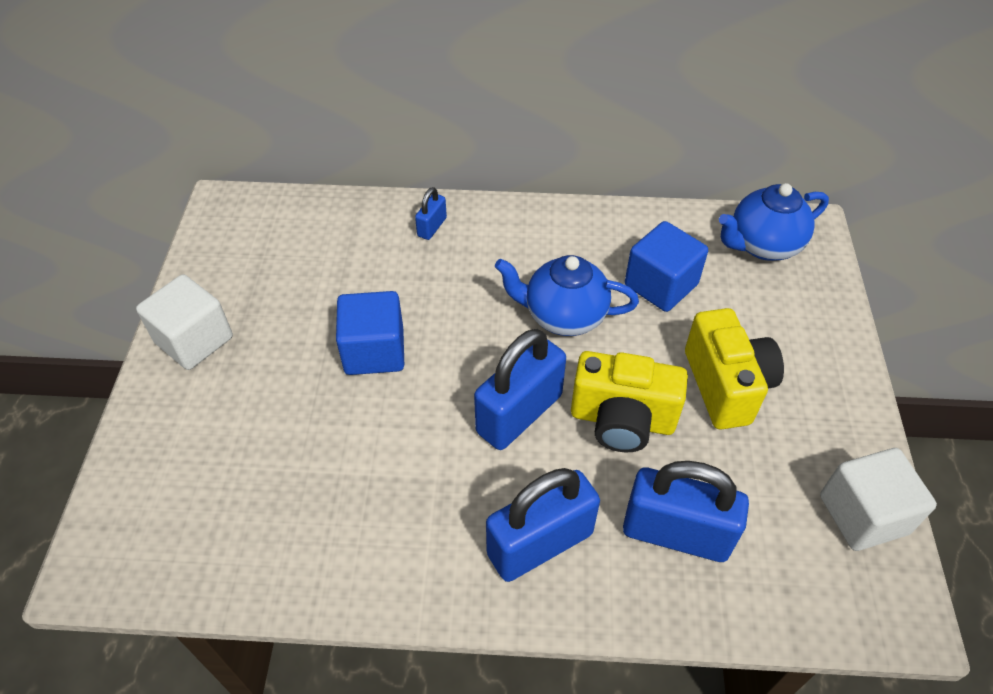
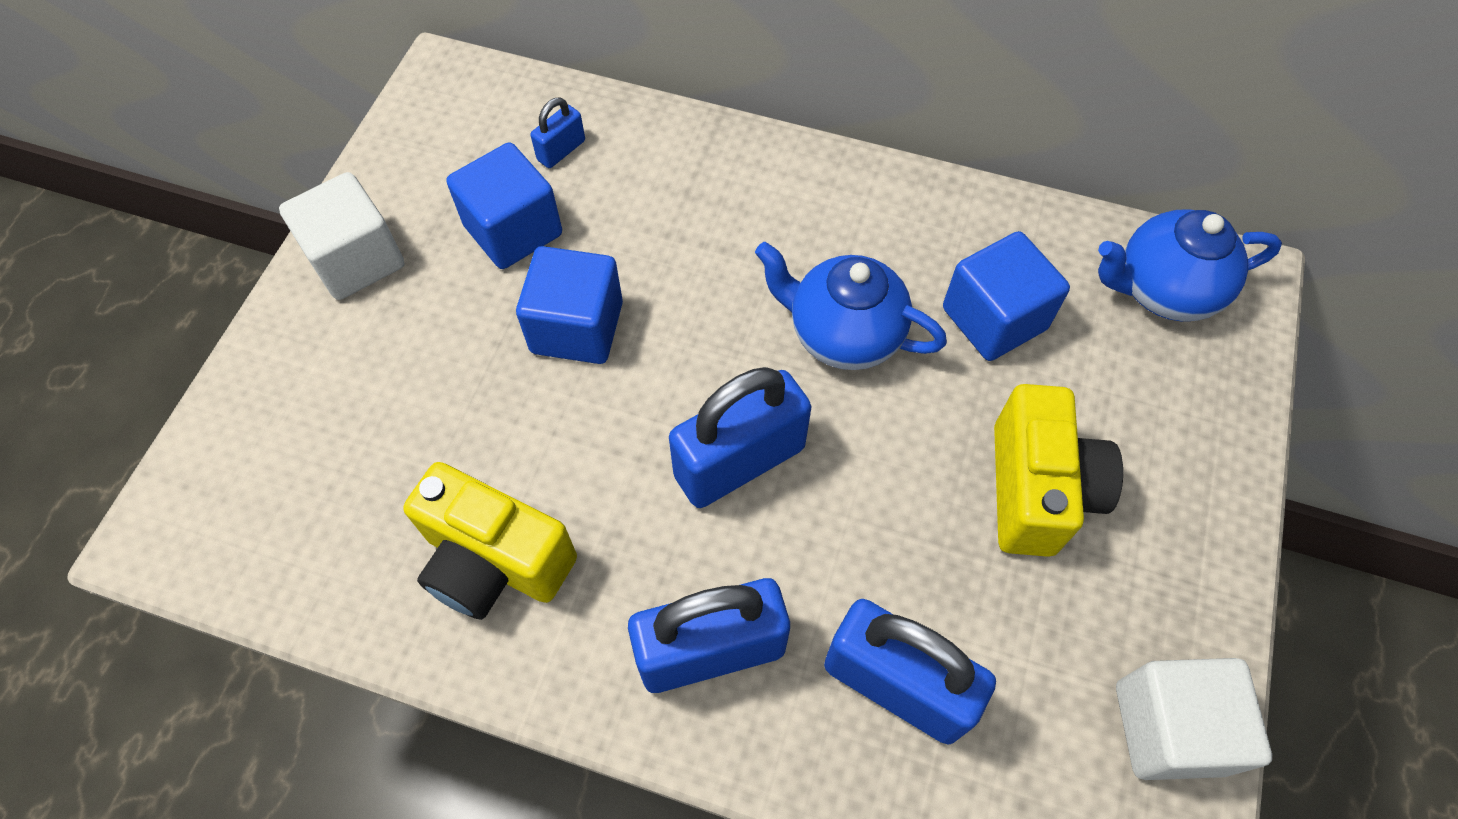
camera: 15 degrees right, 10 degrees up
(307, 297) = (513, 230): none -> blue cube
(432, 227) = (704, 164): blue padlock -> blue padlock (561, 150)
(622, 420) = (875, 505): yellow camera -> yellow camera (494, 562)

